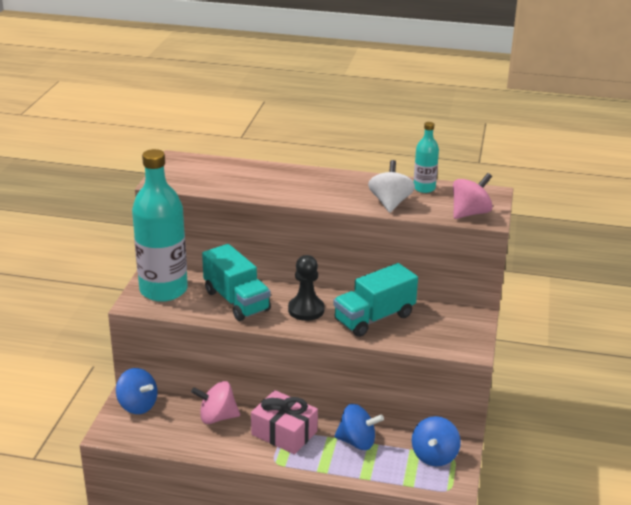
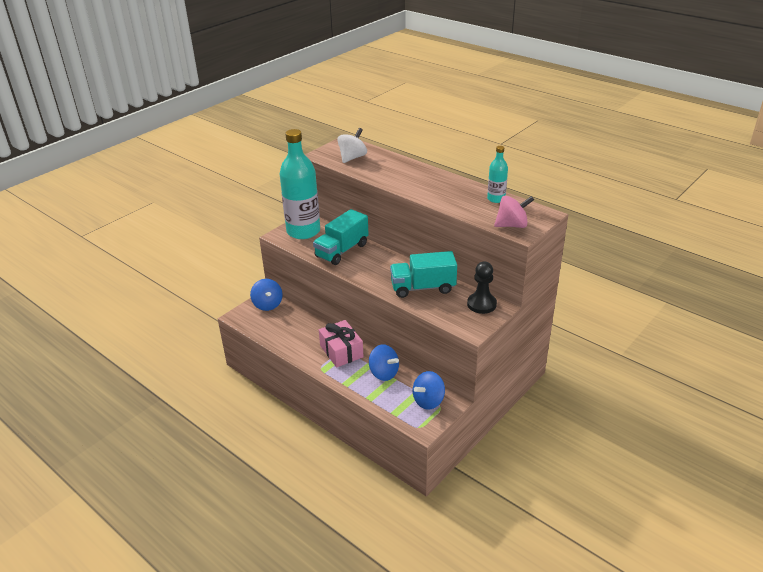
camera: 30 degrees right, 5 degrees up
(217, 417) = (308, 327): pink spinning top -> none
(236, 301) = (342, 250): turquoise truck -> turquoise truck turned 45 degrees clockwise
(306, 310) = (381, 269): black pawn -> black pawn (481, 304)
(390, 203) = (459, 204): white spinning top -> white spinning top (352, 158)

